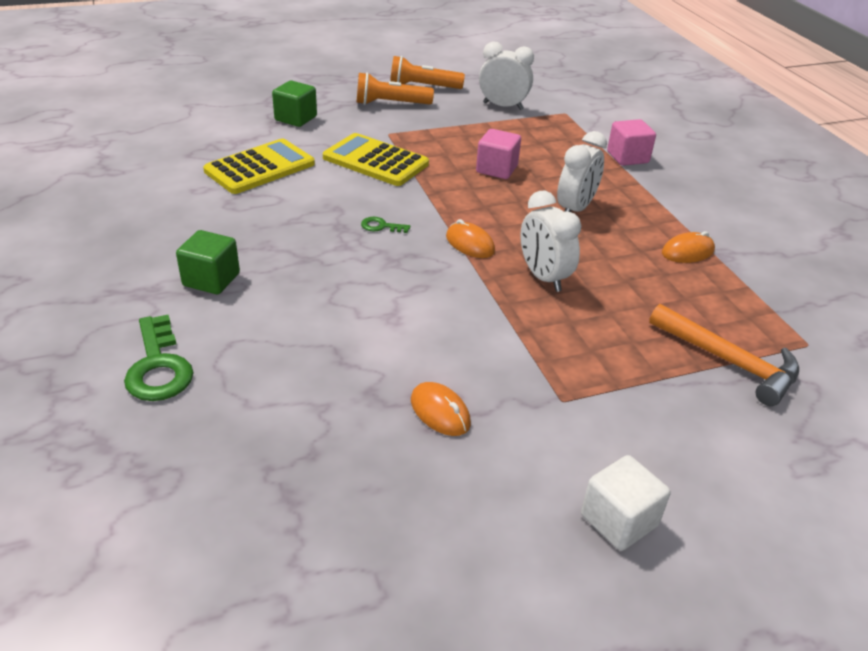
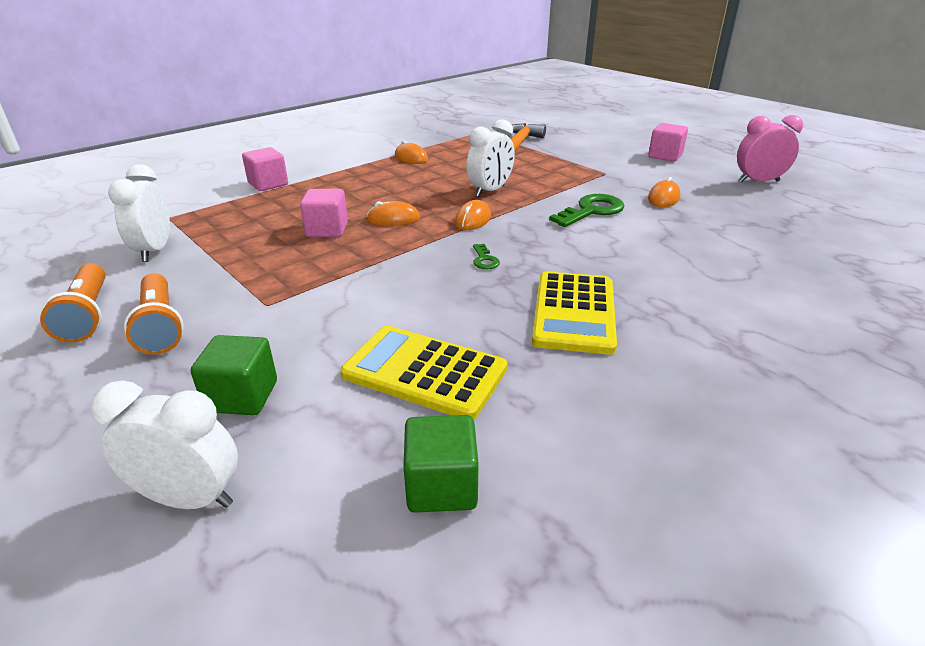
camera: 110 degrees left, 5 degrees down
(158, 367) = (790, 299): green key -> green key (591, 211)
(211, 279) = (667, 317): green cube -> green cube (441, 486)
(375, 161) = (349, 294): yellow calculator -> yellow calculator (574, 312)
(438, 577) = (758, 181): none -> pink clock
(500, 203) = (393, 219): none -> orange mouse
(575, 209) = (379, 192): white clock -> white clock (189, 498)
(619, 520) = (665, 156): white cube -> pink cube

